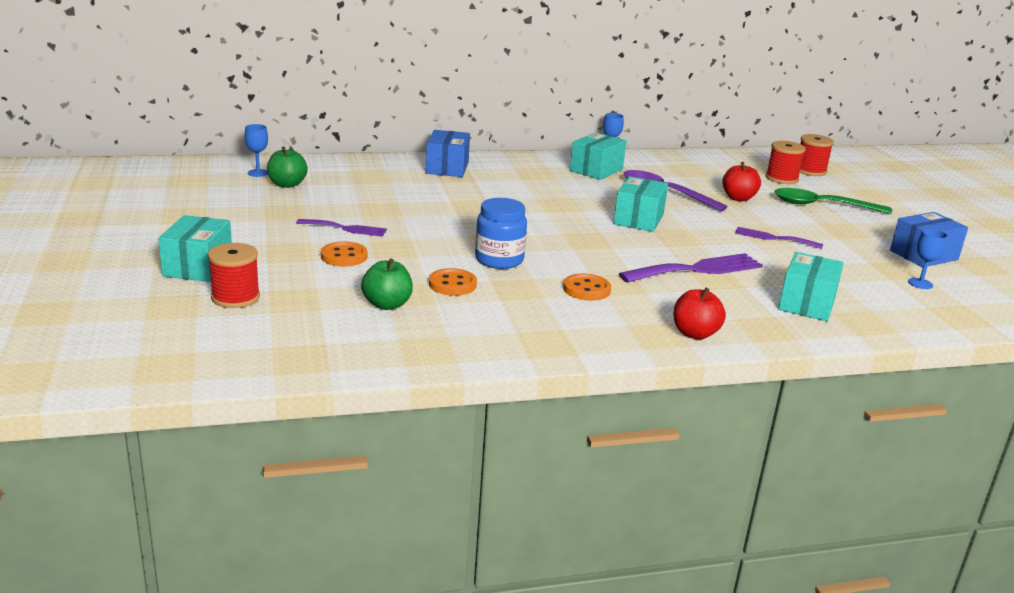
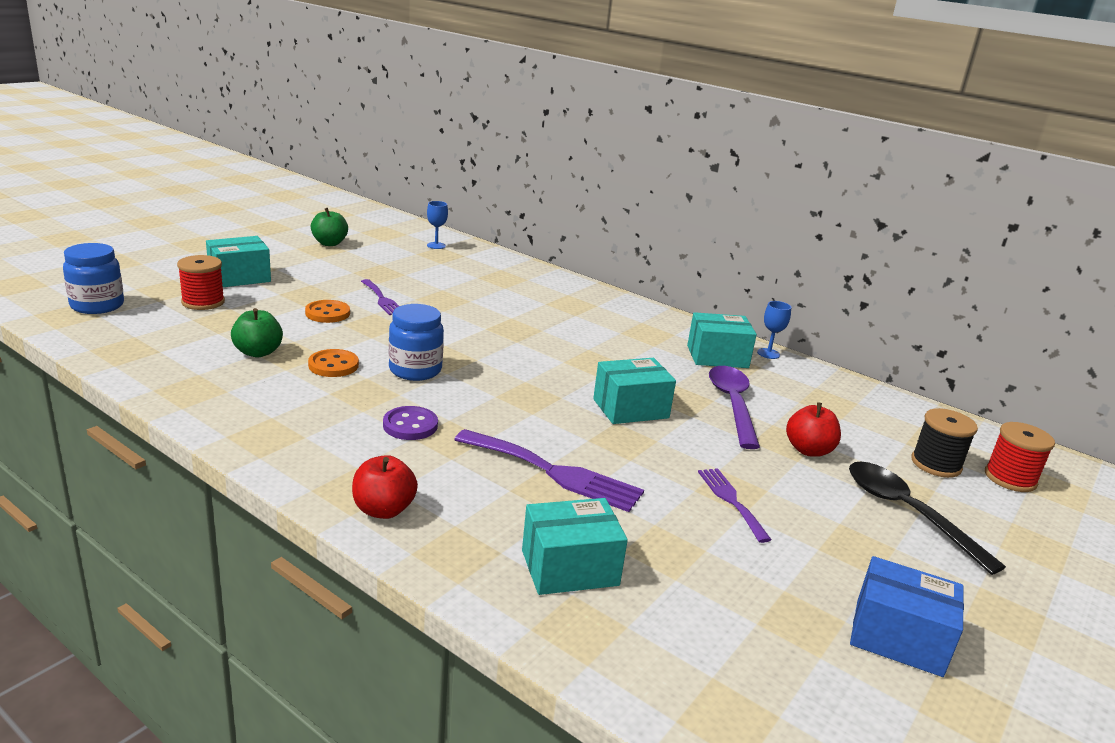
camera: 50 degrees right, 0 degrees up
(163, 347) = (97, 305): none -> blue jar
(287, 184) = (432, 259): green apple -> green apple (329, 243)
(447, 168) = (581, 297): blue box -> none
(586, 289) = (410, 425): orange button -> purple button
(781, 178) = (936, 464): red spool -> black spool
(822, 206) = (907, 513): green spoon -> black spoon
(920, 283) = (785, 654): blue goblet -> none

